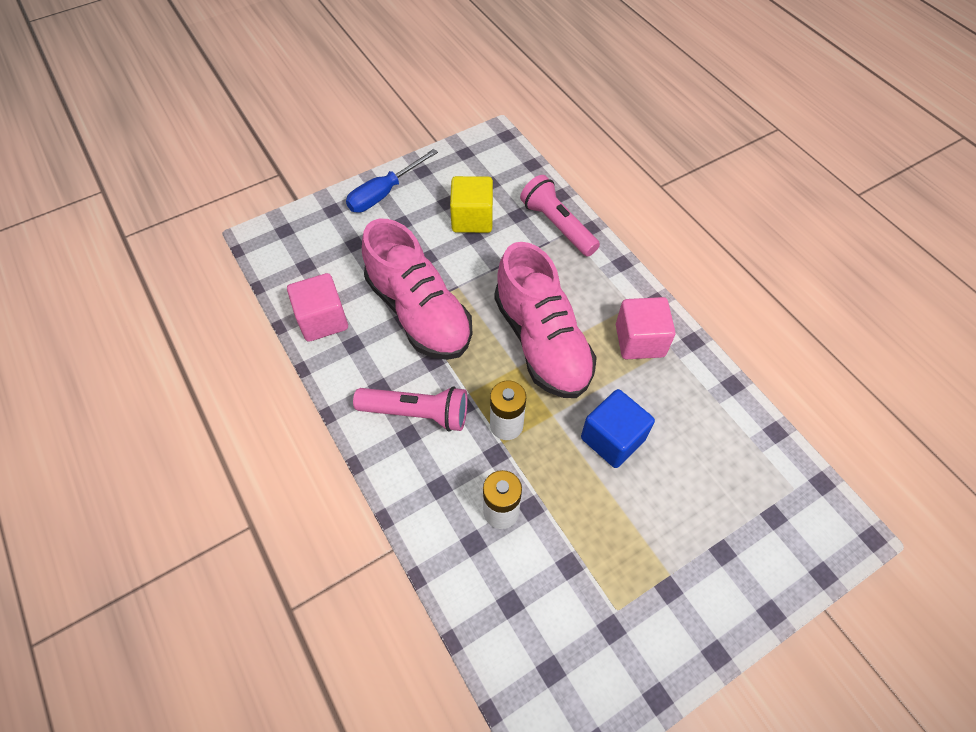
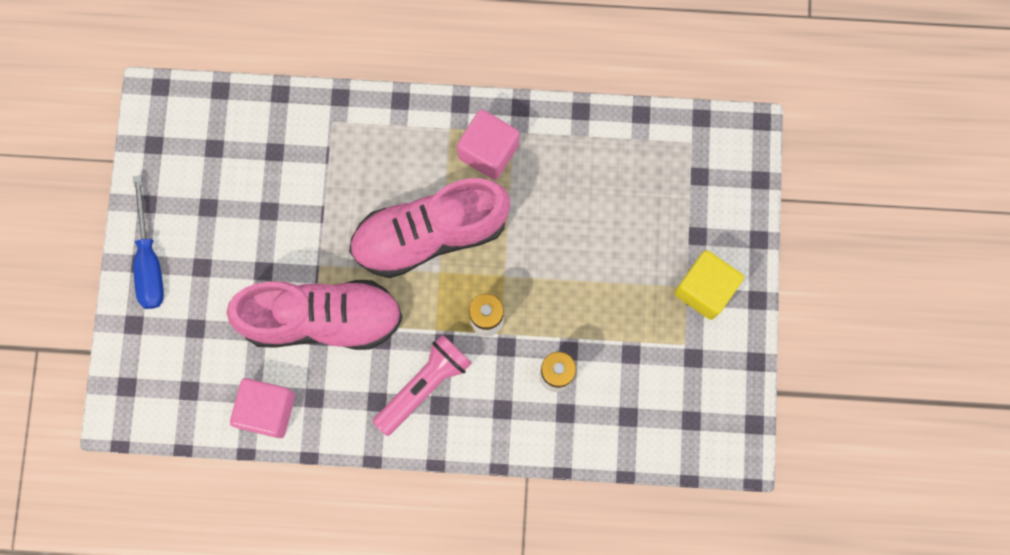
camera: 55 degrees left, 20 degrees up
(472, 219) = (247, 198): yellow cube -> yellow cube (704, 289)
(541, 342) = (430, 234): pink shoe -> pink shoe turned 150 degrees clockwise
(557, 226) = (315, 125): pink flashlight -> none
(612, 439) = (558, 245): blue cube -> none

